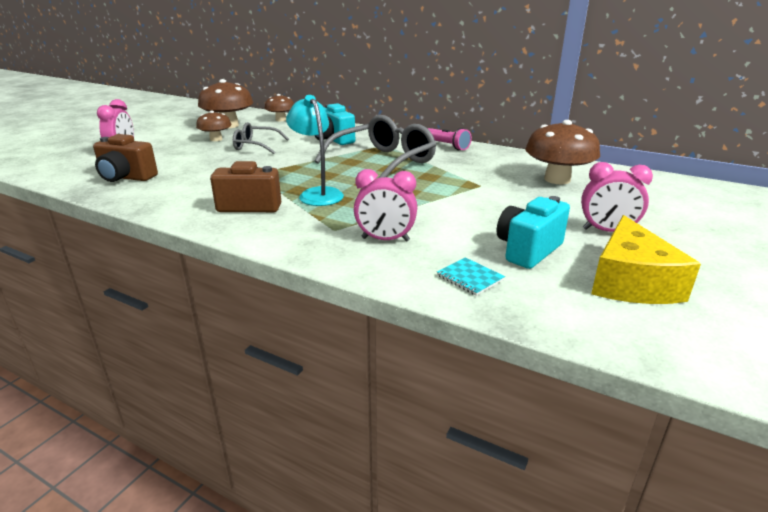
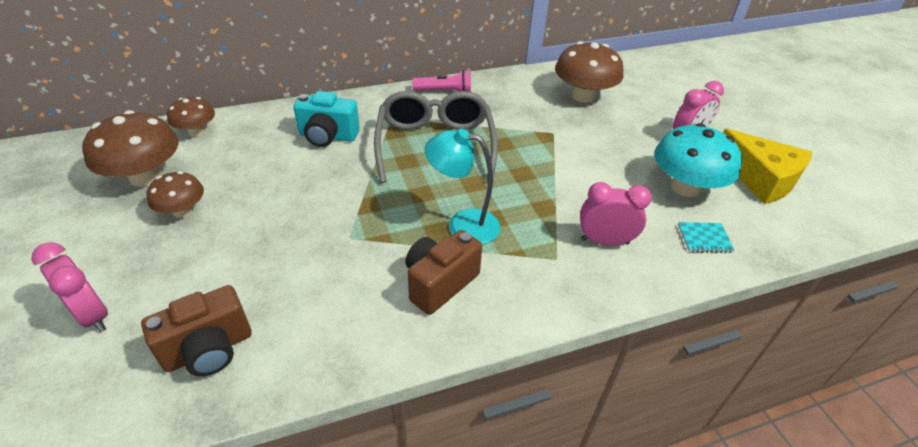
camera: 50 degrees left, 15 degrees up
(255, 146) = (261, 194): grey glasses -> none
(385, 239) = (604, 241): pink clock -> pink clock turned 135 degrees counterclockwise
(528, 250) = (685, 187): turquoise camera -> turquoise mushroom

